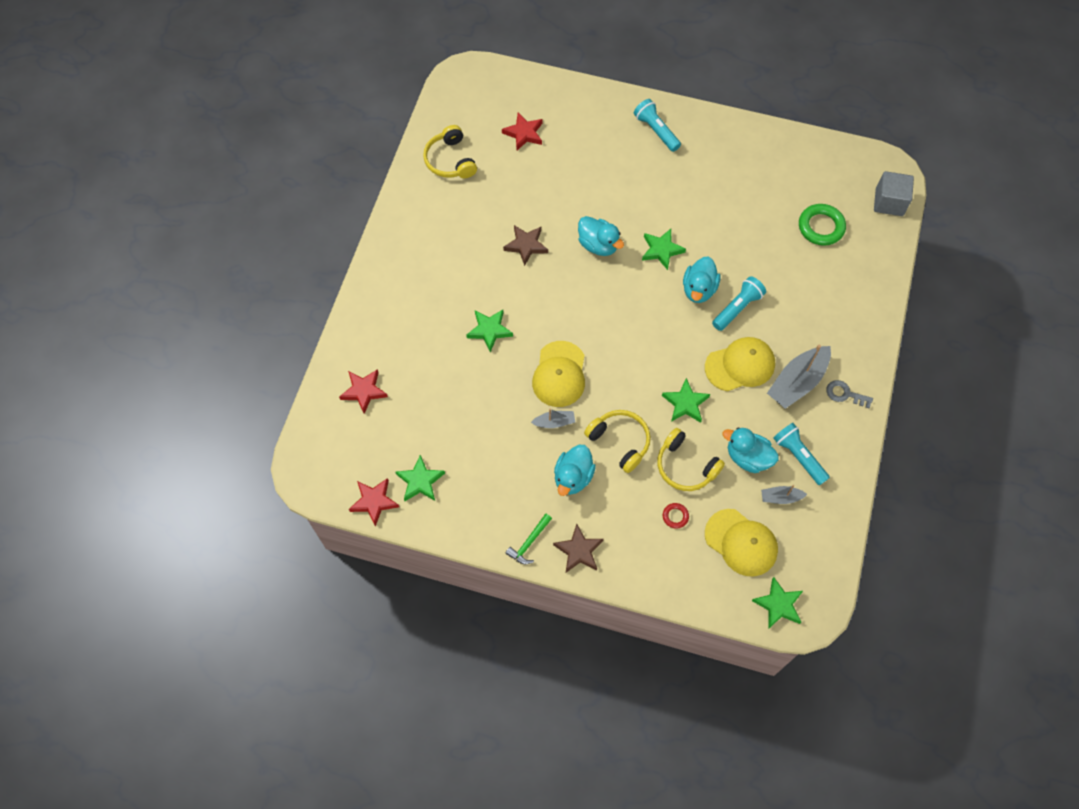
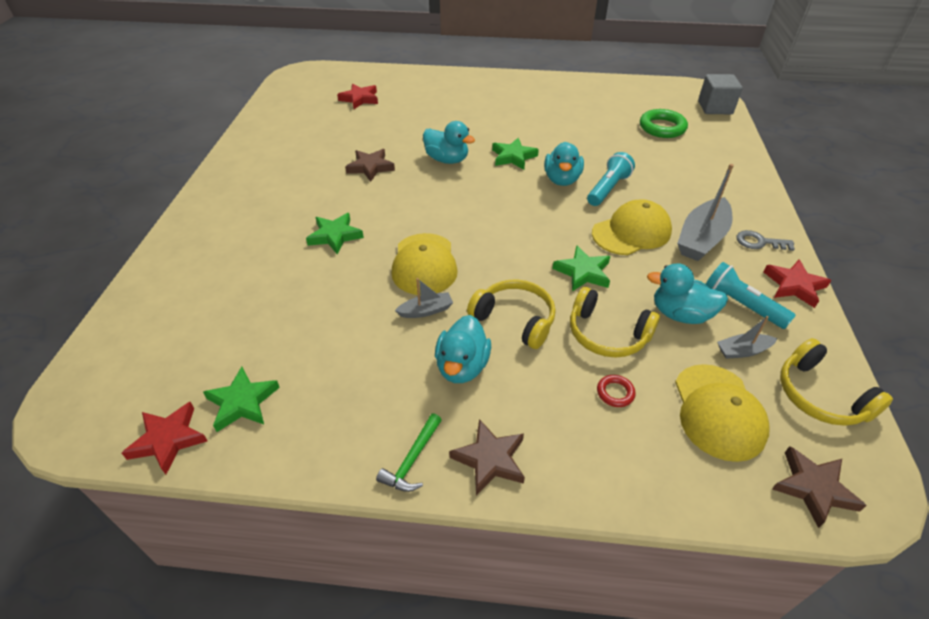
camera: 10 degrees left, 20 degrees down
(364, 391) = (171, 310): red star -> red star (794, 286)
(450, 160) = (287, 120): yellow headphones -> yellow headphones (820, 395)
(656, 131) = (484, 87): turquoise flashlight -> none
(741, 542) = (718, 411): yellow cap -> yellow cap turned 60 degrees clockwise
(778, 604) = (813, 488): green star -> brown star

